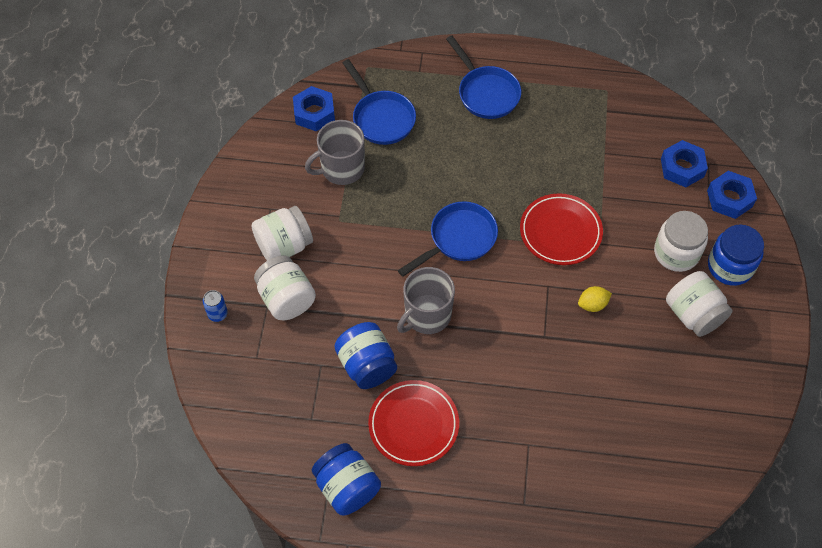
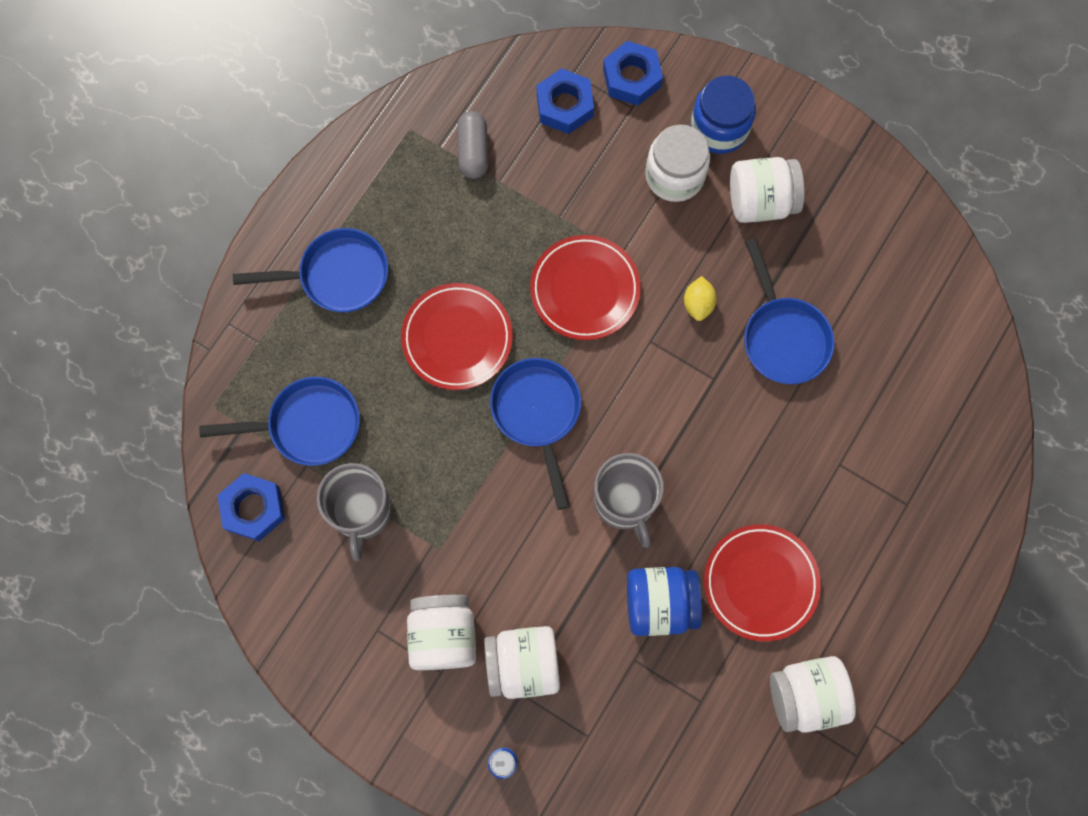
camera: 65 degrees left, 15 degrees up
(347, 487) = (806, 696): blue jar -> white jar
(483, 173) = (457, 338): none -> red plate
(601, 369) = (783, 337): none -> blue pan
(615, 130) = (473, 151): none -> grey capsule

